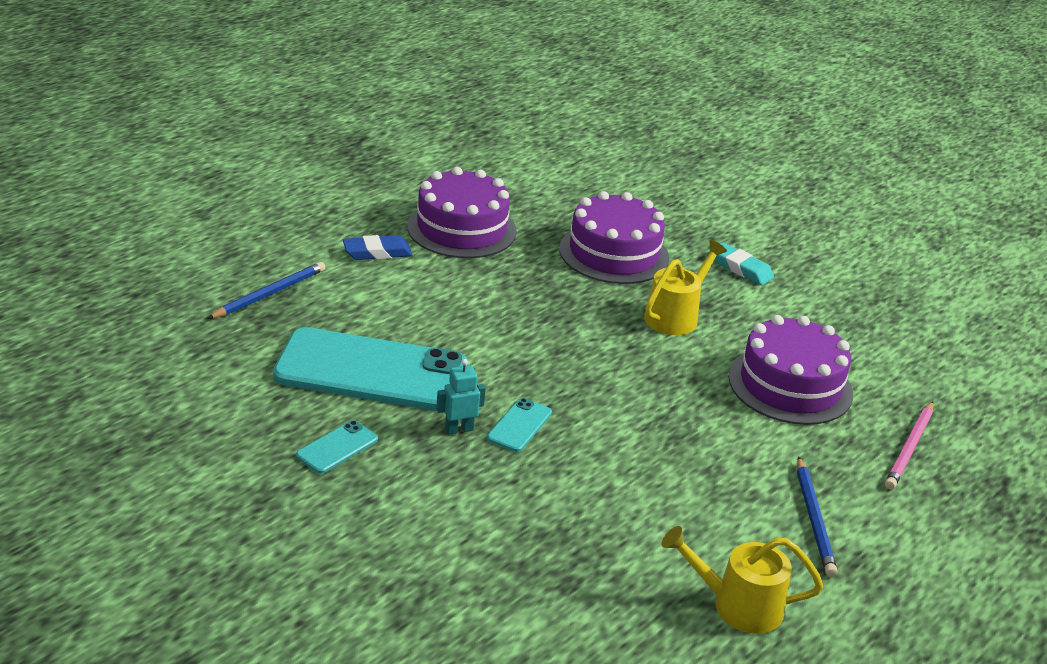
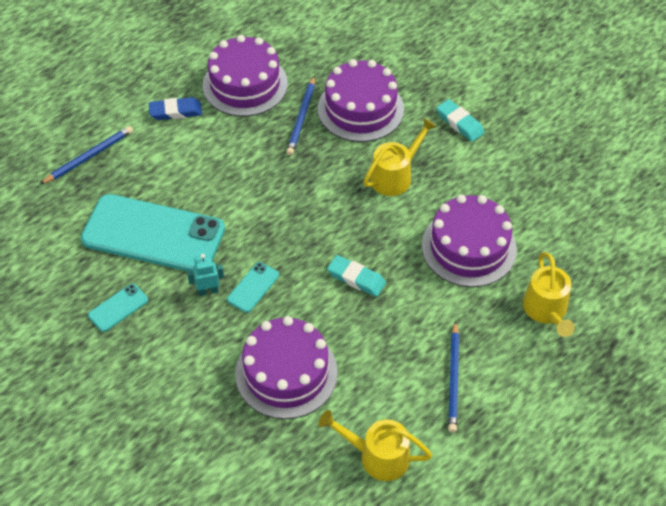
camera: 10 degrees right, 20 degrees up
(542, 261) = (302, 118): none -> blue pencil
(587, 515) = (286, 373): none -> purple cake
(654, 416) = (356, 278): none -> turquoise eraser
(910, 448) = (546, 311): pink pencil -> yellow watering can

